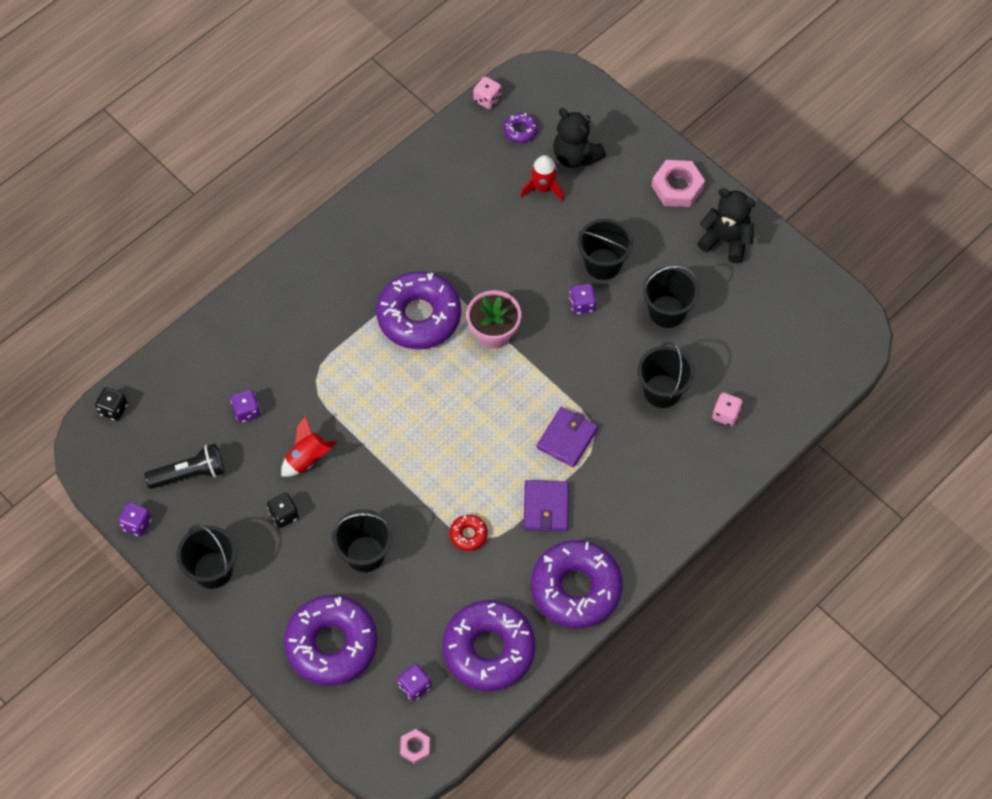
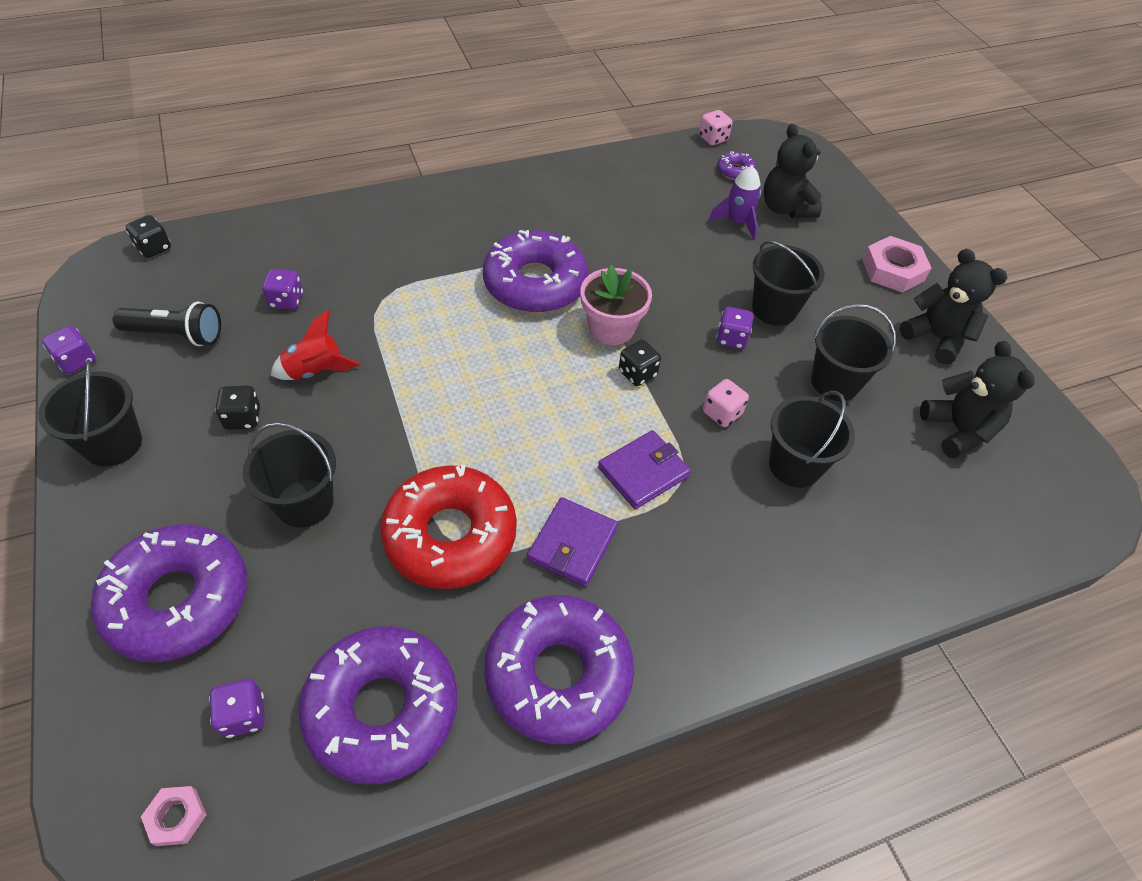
camera: 20 degrees right, 10 degrees down
(468, 534) = (450, 535): red donut -> red donut, size x2.35
(529, 363) = (637, 373): none -> black dice
(543, 188) = (737, 222): red rocket -> purple rocket
(726, 415) = (874, 527): pink dice -> pink dice (722, 413)
(760, 316) = (958, 430): none -> black teddy bear

